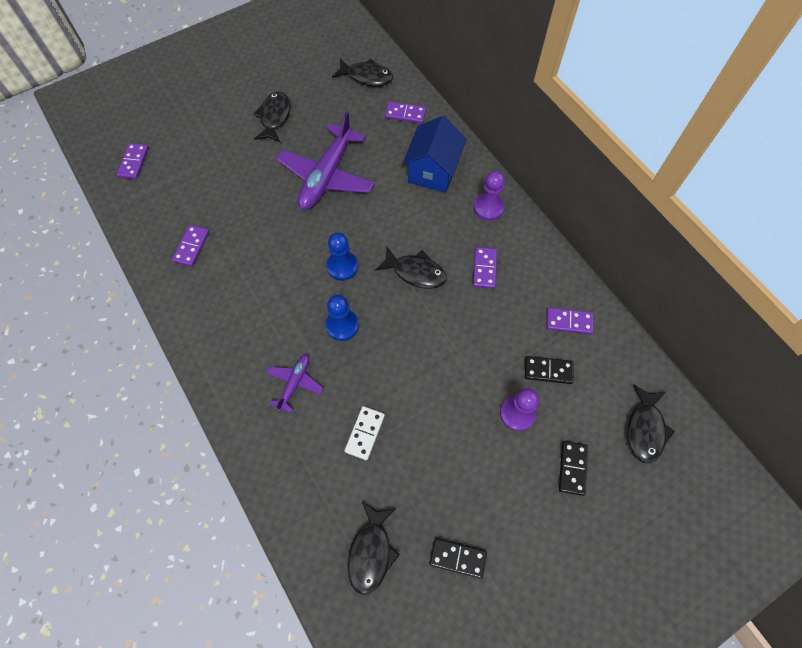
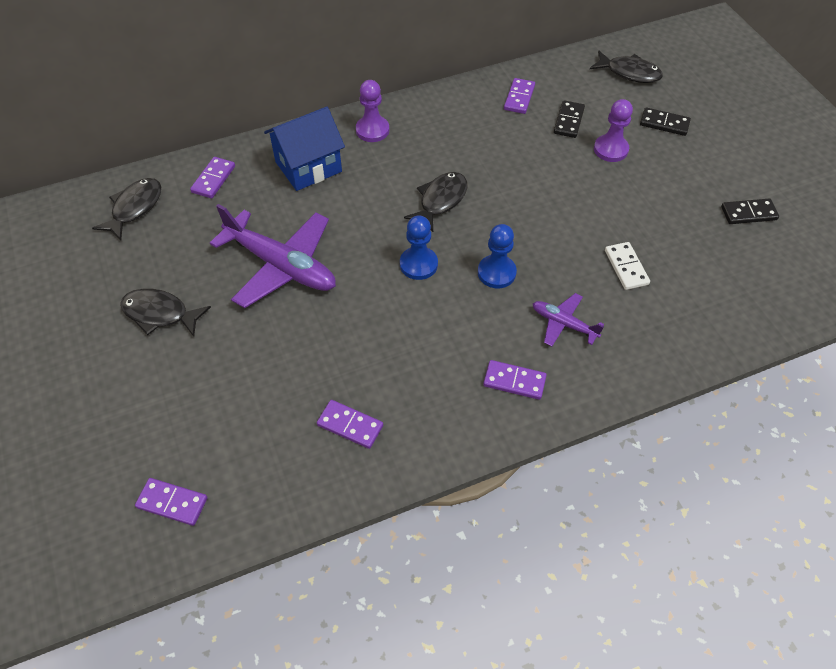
camera: 80 degrees left, 10 degrees down
(364, 433) = (626, 267): white domino -> white domino turned 45 degrees clockwise
(371, 552) = (748, 276): black fish -> none
(433, 171) = (308, 167): blue house -> blue house turned 60 degrees counterclockwise
(457, 557) = (748, 213): black domino -> black domino turned 60 degrees clockwise
(484, 269) = (448, 145): purple domino -> purple domino (514, 381)

